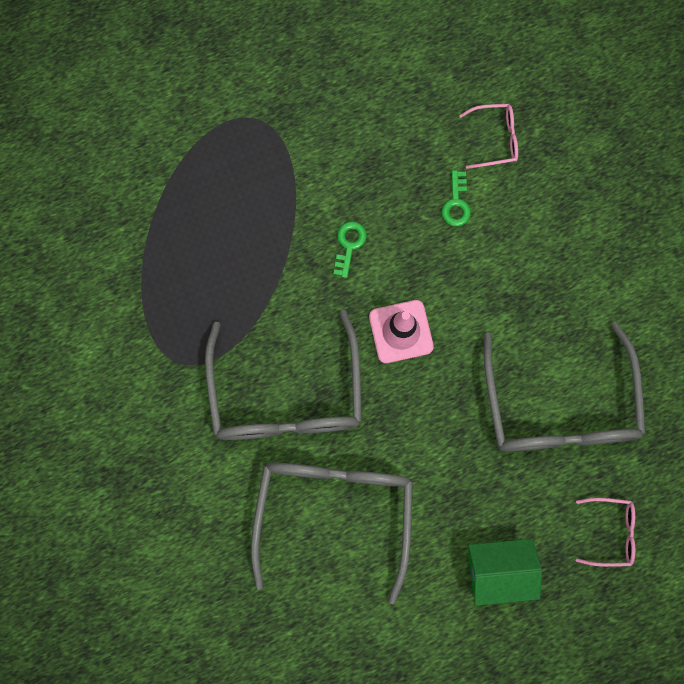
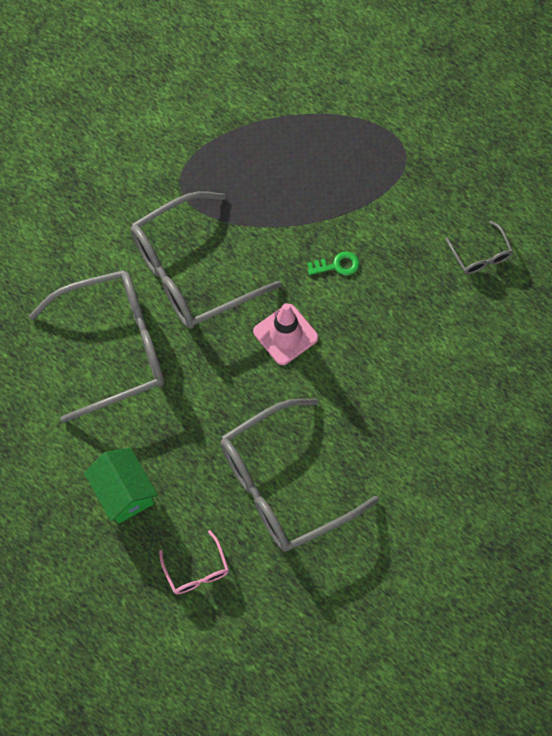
camera: 65 degrees right, 10 degrees down
(404, 102) = (480, 255): none -> grey glasses
(456, 203) = (416, 331): green key -> none
(494, 139) = (488, 338): pink glasses -> none

